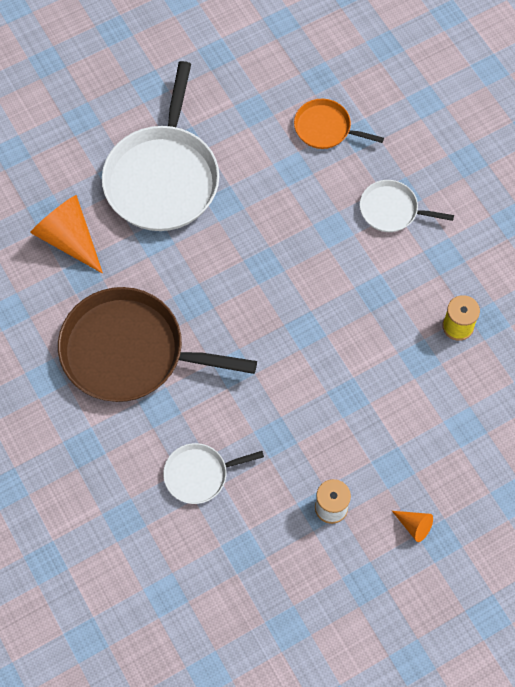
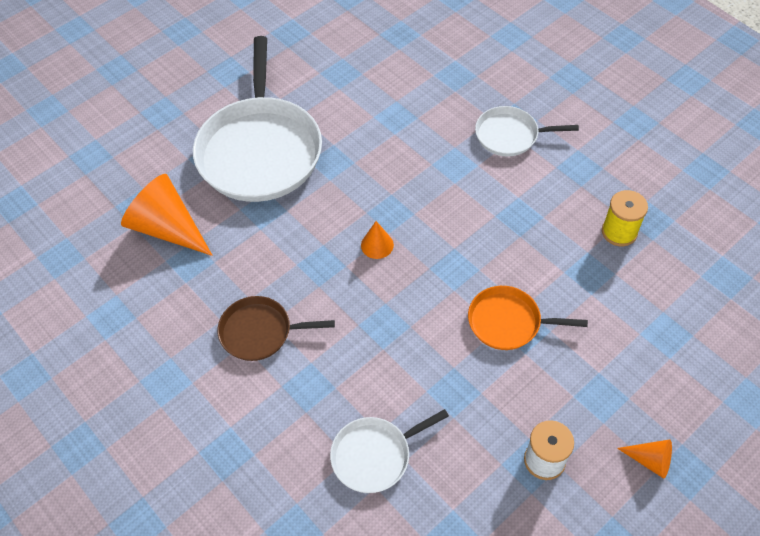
camera: 10 degrees left, 10 degrees down
(130, 352) = (260, 332): brown pan -> brown pan, size x0.49
(245, 293) = (377, 245): none -> orange cone
(325, 128) = (418, 76): orange pan -> orange pan (508, 322)

